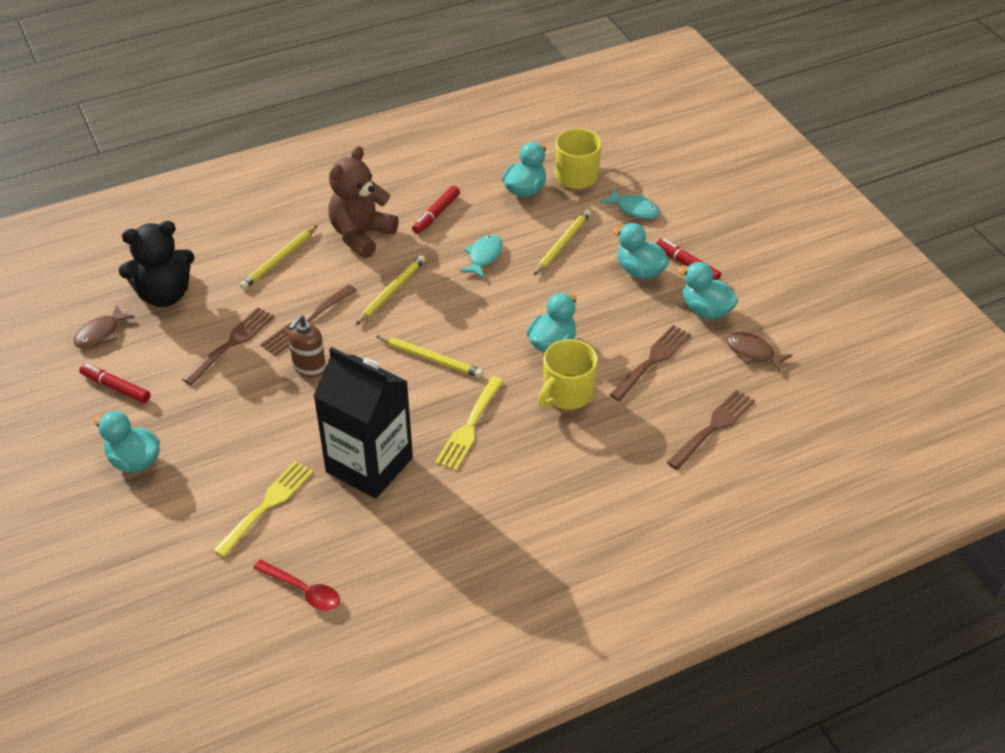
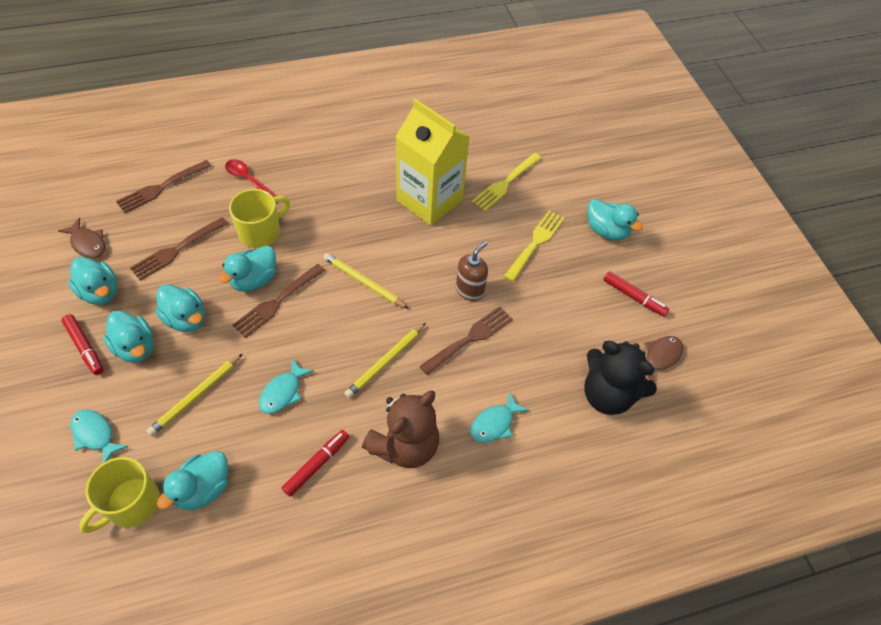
camera: 175 degrees left, 10 degrees up
(164, 295) = (607, 394): black teddy bear -> black teddy bear turned 135 degrees counterclockwise
(231, 343) = (538, 326): brown fork -> brown fork (277, 302)
(279, 260) = (494, 423): yellow pencil -> turquoise fish
(303, 591) = (481, 128): red spoon -> red spoon (248, 180)
(369, 465) = (429, 200): black carton -> yellow carton
(469, 427) = (347, 217): yellow fork -> yellow fork (535, 243)
(605, 299) = (186, 319): none -> turquoise duck

